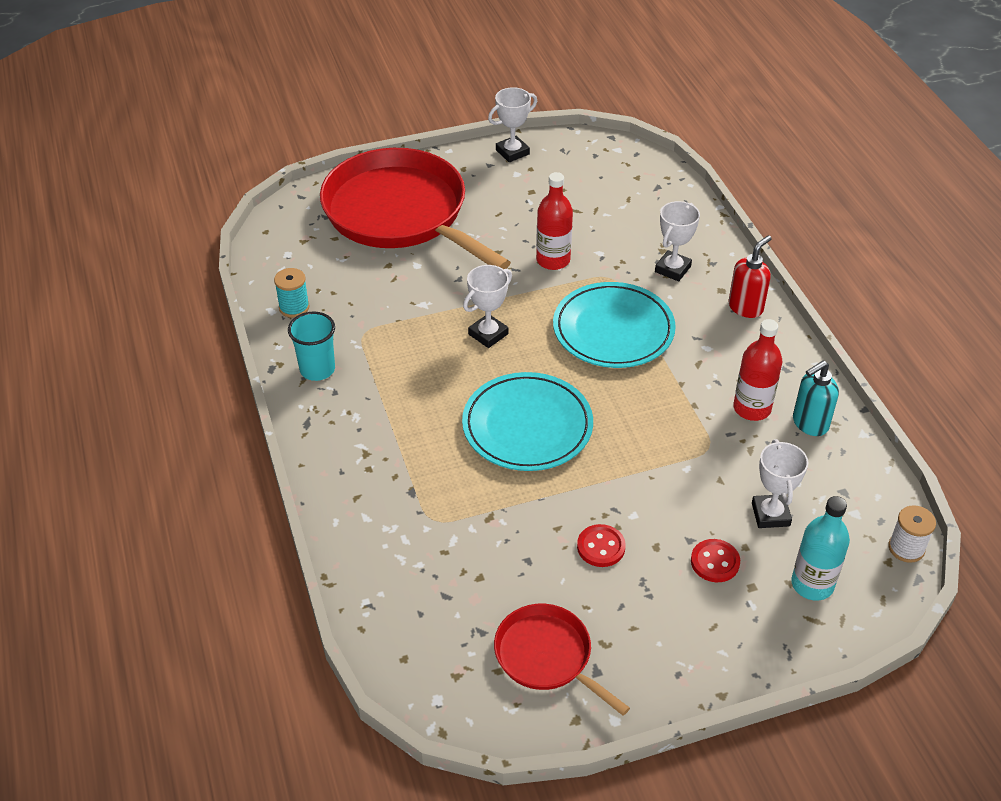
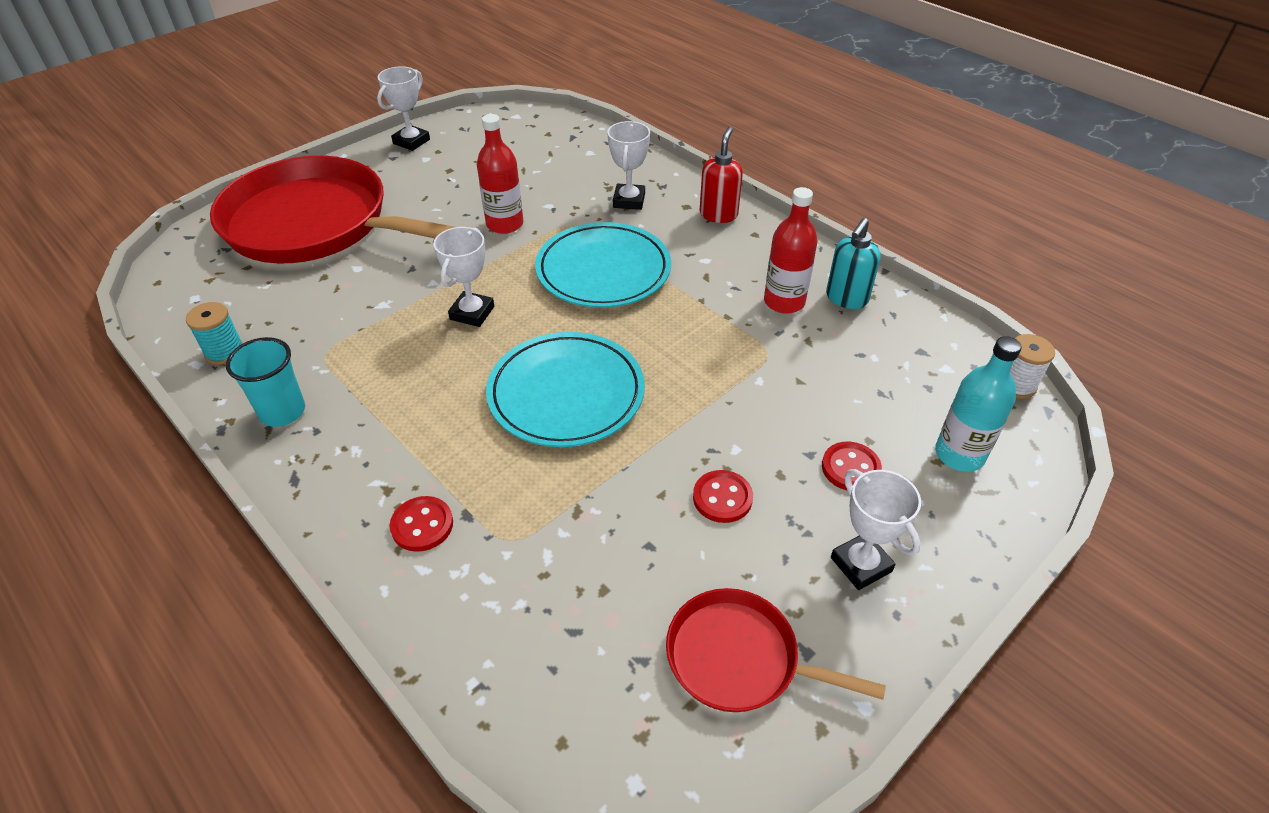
camera: 25 degrees left, 0 degrees up
(378, 487) = (422, 525): none -> red button
(770, 514) = (871, 398): white trophy -> white trophy (861, 564)

